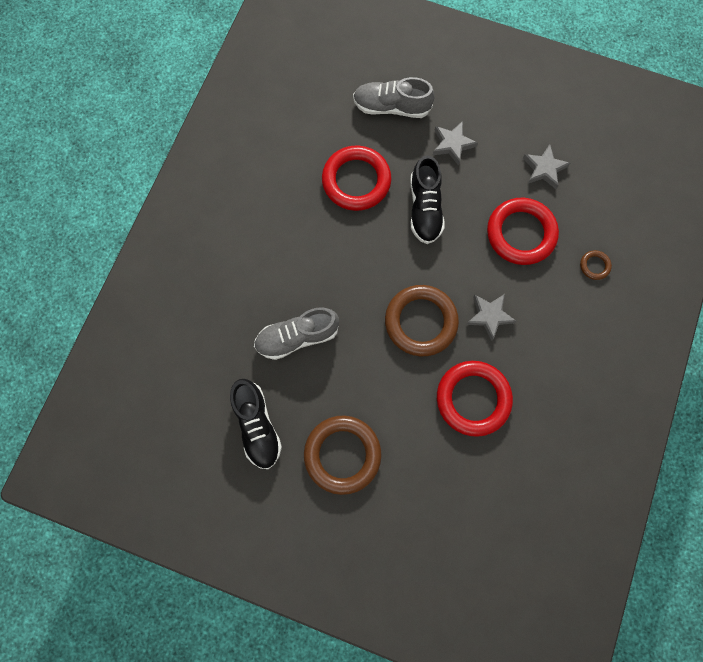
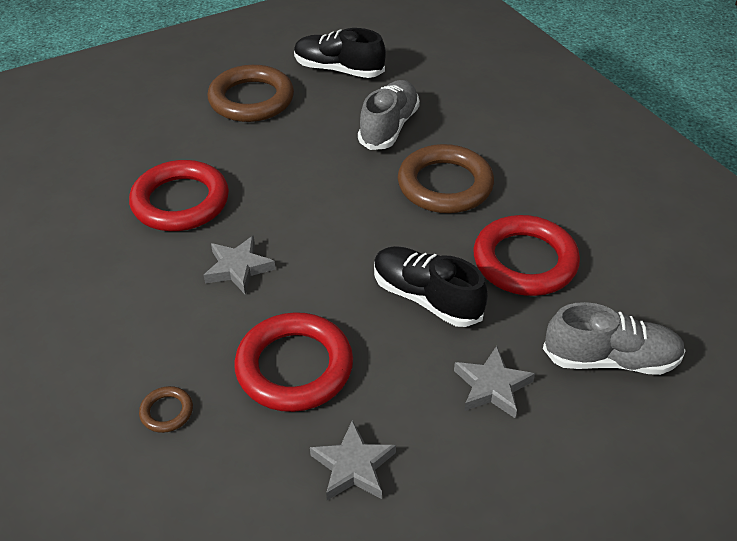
camera: 130 degrees right, 30 degrees down
(391, 107) = (610, 359): grey shoe -> grey shoe turned 45 degrees clockwise
(421, 322) = (300, 213): brown ring -> brown ring (445, 185)

